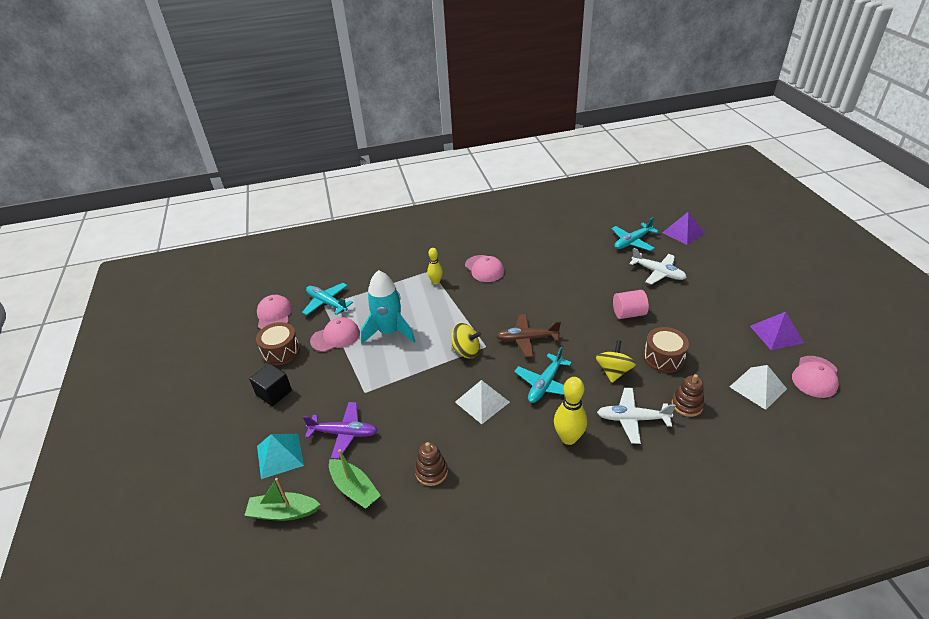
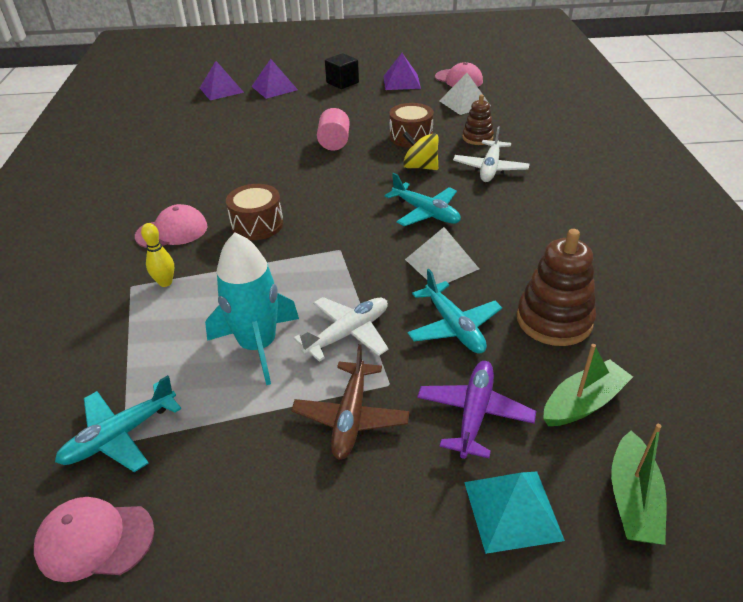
camera: 80 degrees left, 0 degrees up
(274, 393) = (350, 528): black cube -> black cube (342, 83)
(281, 351) = (230, 520): brown drum -> brown drum (257, 224)
(335, 337) = (232, 422): pink cap -> none
(431, 472) = (554, 320): brown stacking toy -> brown stacking toy, size x1.67
(466, 351) = (341, 267): yellow spinning top -> none
(526, 339) = (342, 215): brown plane -> brown plane (351, 417)
(568, 438) = (510, 209): yellow bowling pin -> none
(632, 242) = (211, 119): turquoise plane -> turquoise plane (454, 327)
(658, 273) = (278, 115): white plane -> white plane (348, 333)
(706, 258) = (274, 88): none -> purple pyramid

